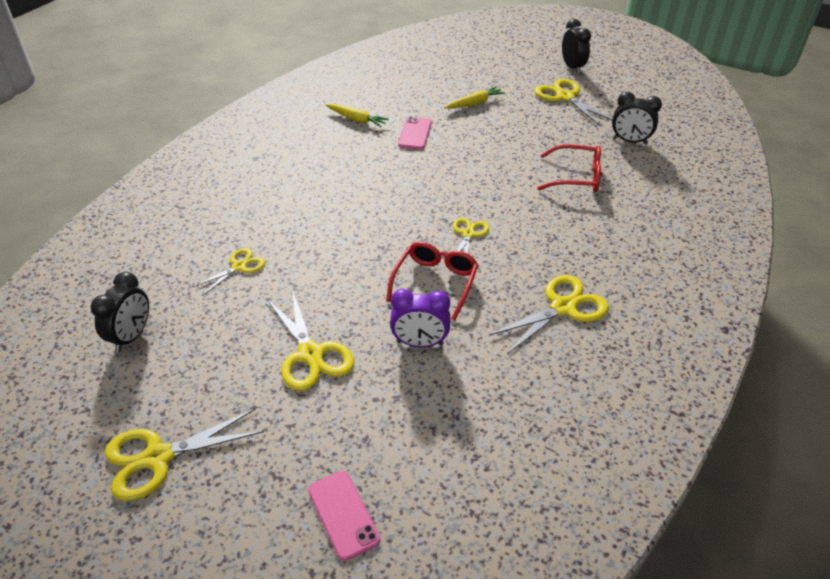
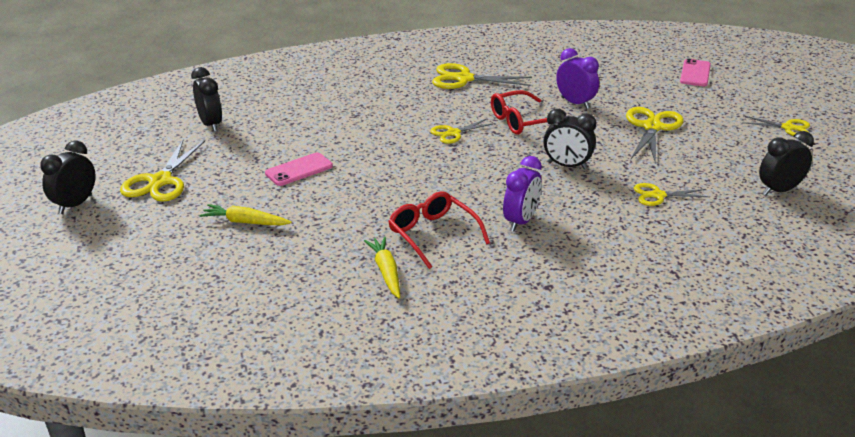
camera: 135 degrees left, 10 degrees down
(158, 457) = (788, 128): yellow scissors -> yellow scissors, size x0.61
(319, 188) = (521, 221): none -> purple clock
(340, 255) = (567, 166): none -> black clock
(415, 133) = (357, 224): pink phone -> pink phone (299, 170)
(576, 177) = (306, 125): red glasses -> red glasses (433, 235)

